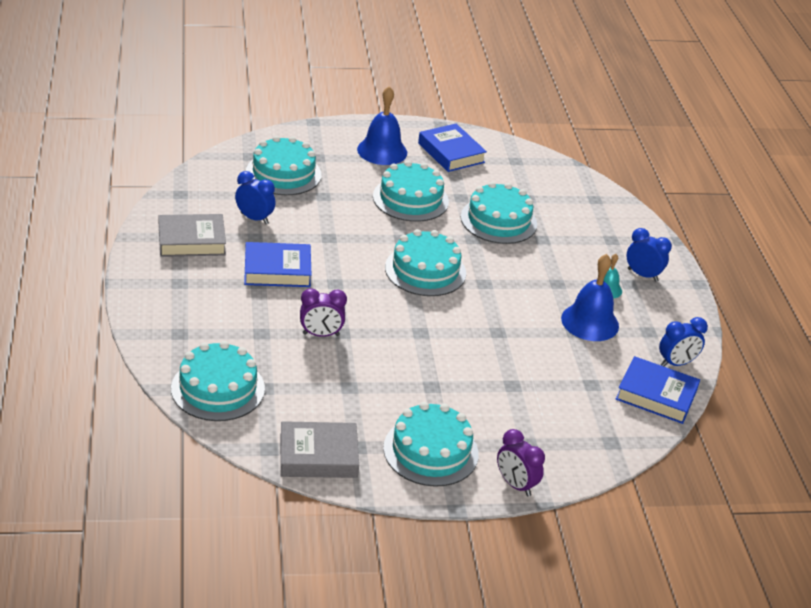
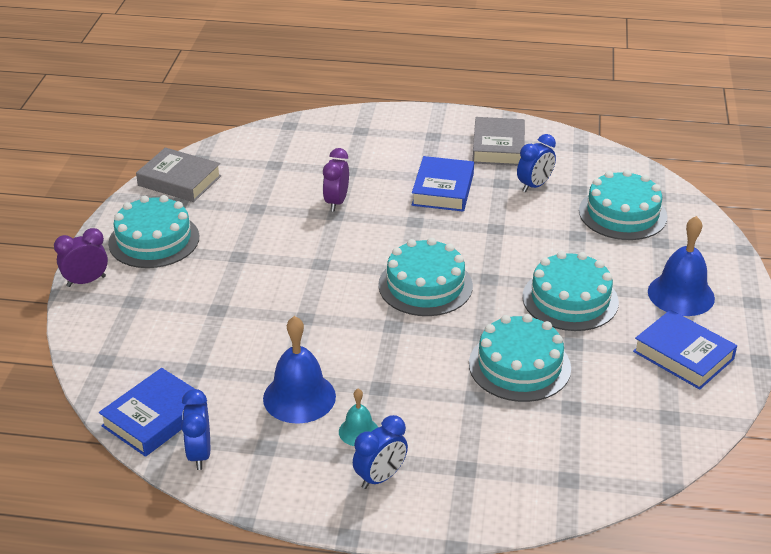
camera: 110 degrees right, 0 degrees up
(218, 388) = (282, 142): turquoise cake -> none
(318, 455) = (179, 181): grey book -> grey book turned 75 degrees counterclockwise
(451, 153) = (683, 355): blue book -> blue book turned 60 degrees clockwise

